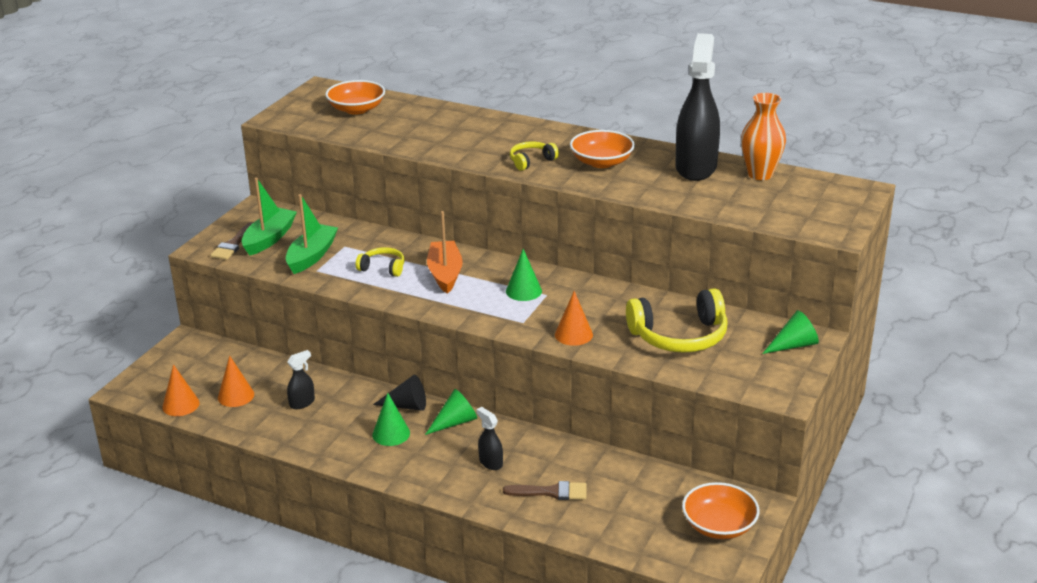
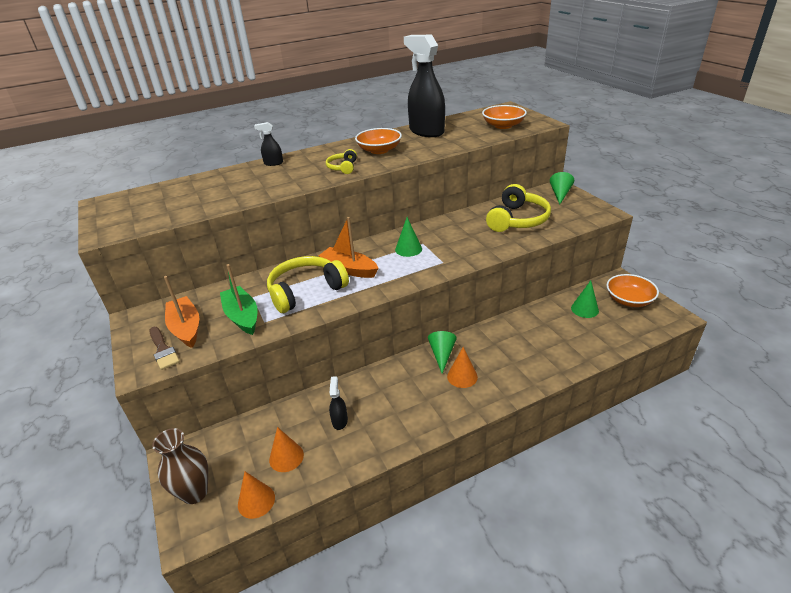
camera: 50 degrees left, 5 degrees up
(162, 371) = (195, 493): none -> brown vase
(269, 239) = (186, 328): green boat -> orange boat
(356, 109) = (161, 200): orange bowl -> orange bowl (503, 126)
(383, 268) = (306, 291): yellow headphones -> yellow headphones, size x1.94
(391, 434) = (425, 390): green cone -> green cone (584, 309)
(406, 406) = (401, 368): black cone -> none
(490, 462) = (499, 358): black spray bottle -> black spray bottle (273, 163)
(551, 492) = (551, 346): brown brush -> none
(573, 334) = (478, 250): orange cone -> orange cone (462, 376)
(760, 174) = (458, 121): orange vase -> none

